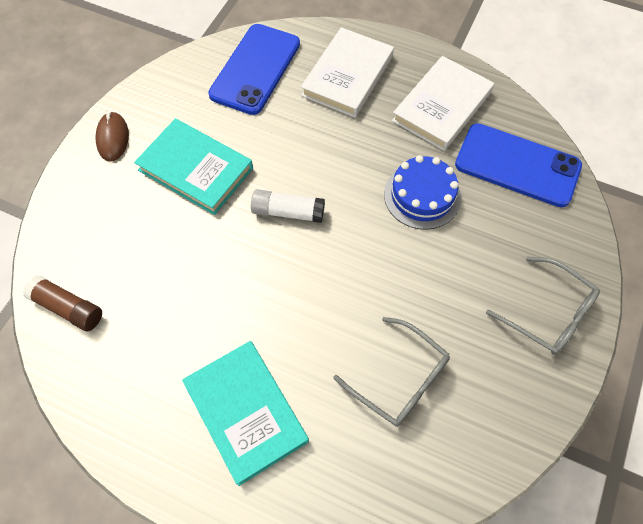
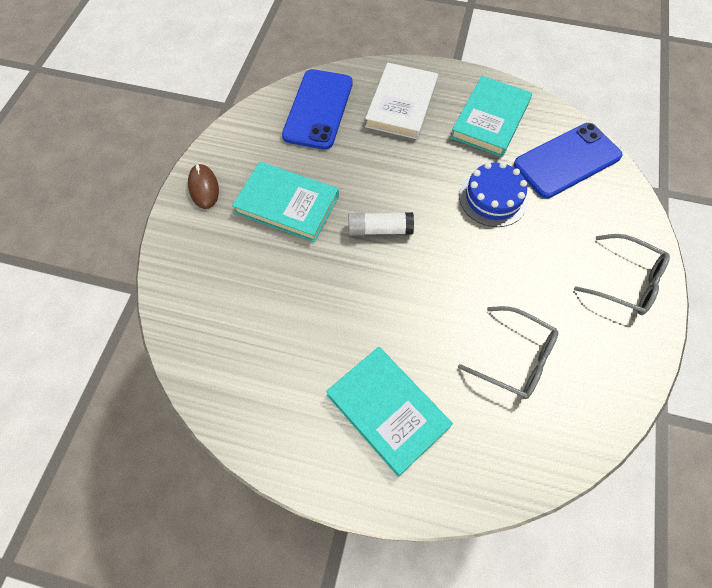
camera: 10 degrees left, 0 degrees up
(68, 308) = (201, 345): brown glue stick -> none
(442, 106) = (490, 119): white book -> turquoise book
(517, 165) = (567, 160): blue phone -> blue phone turned 45 degrees counterclockwise

